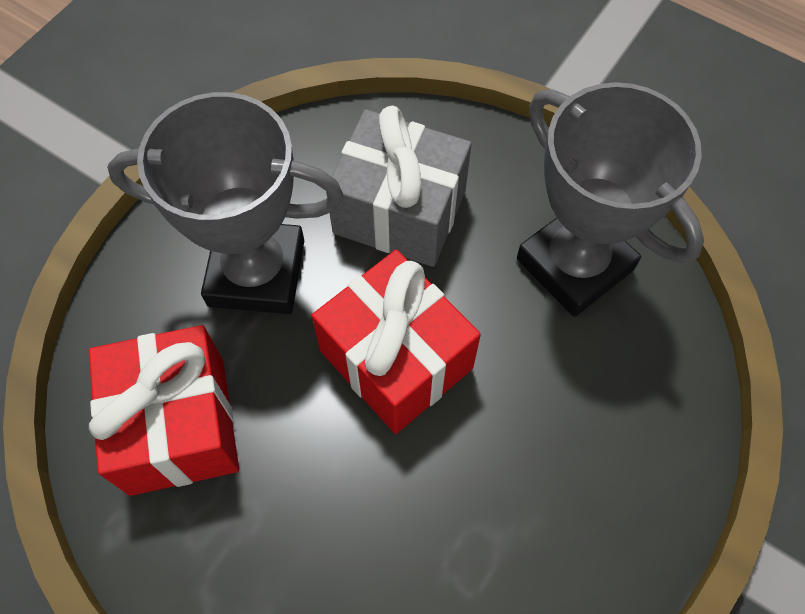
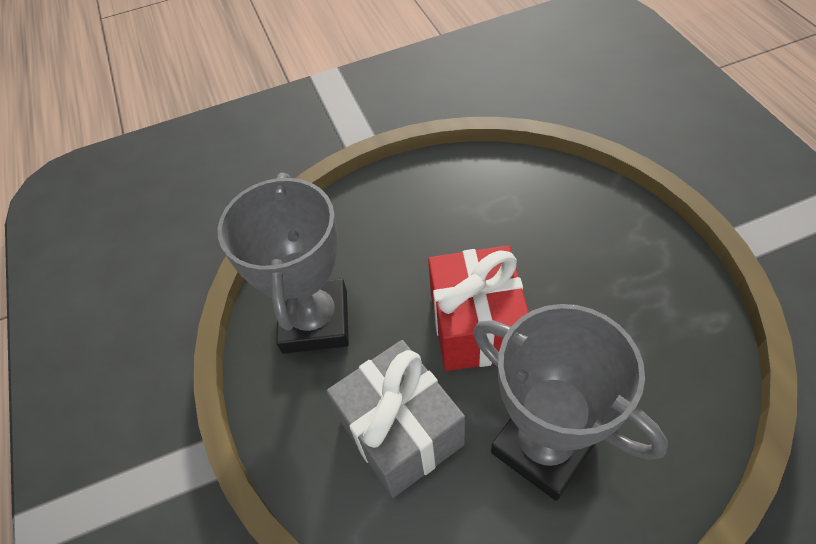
camera: 140 degrees left, 10 degrees down
(178, 425) = (652, 362): red gift -> none

